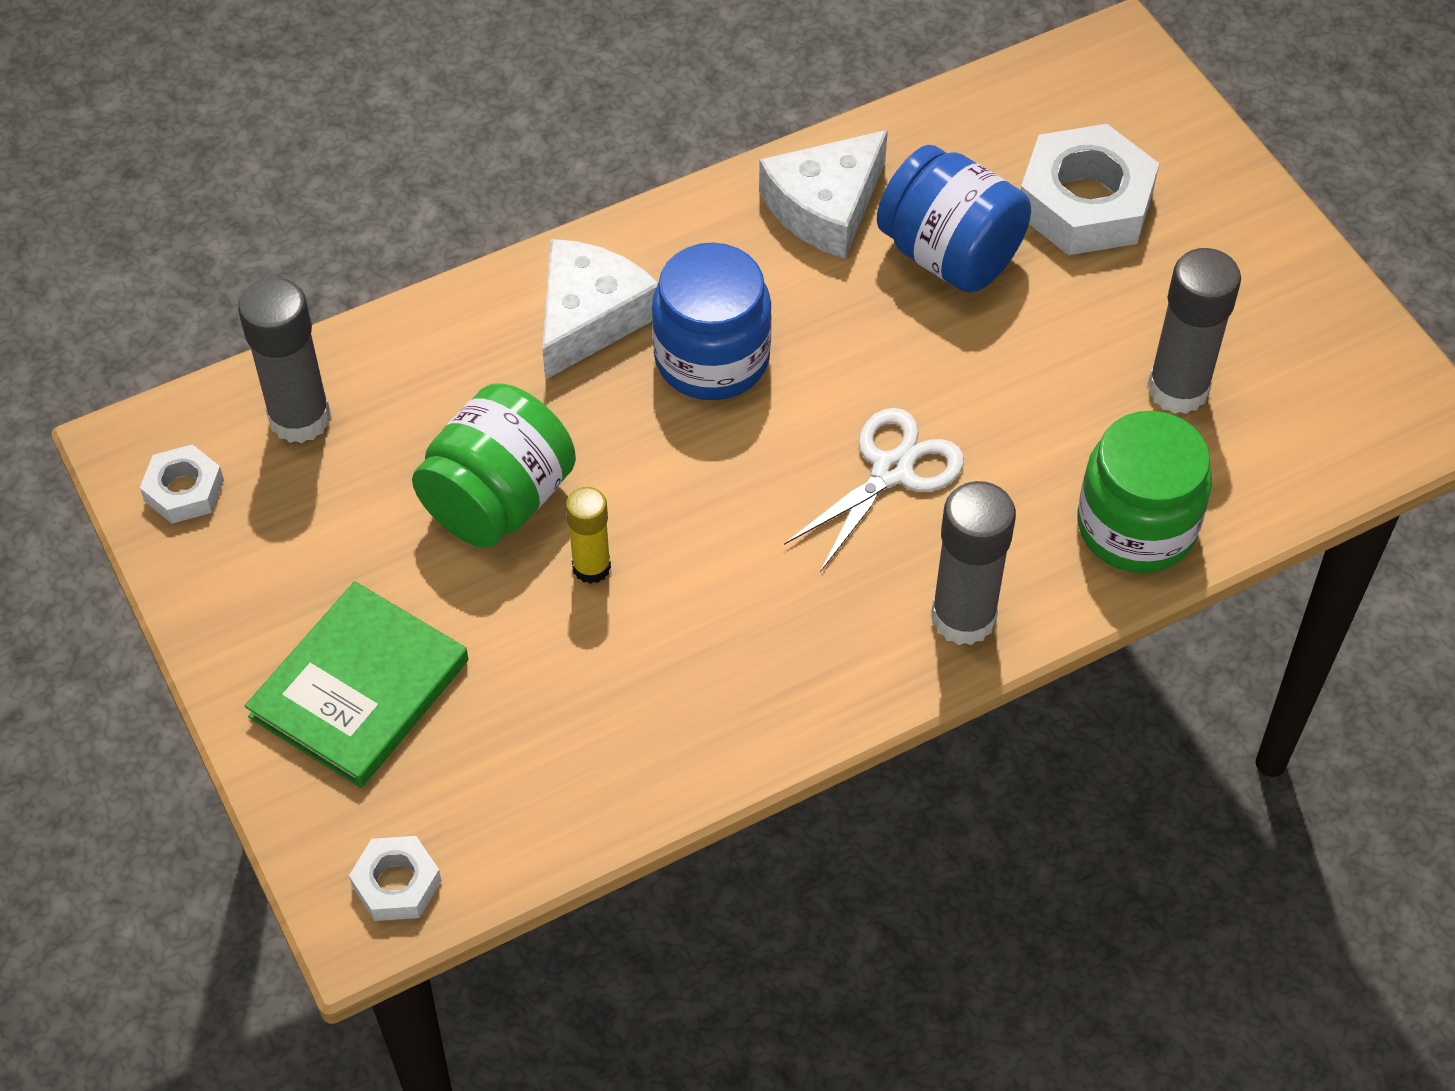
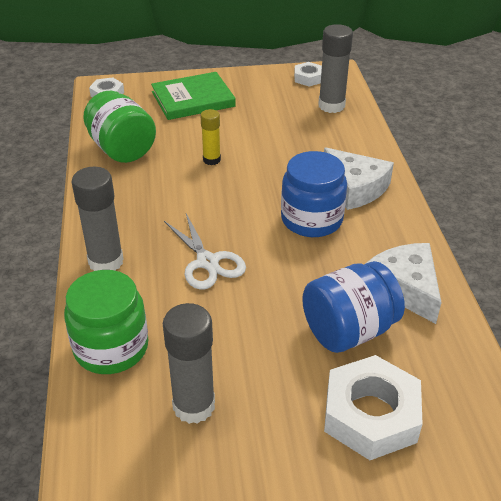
camera: 110 degrees right, 15 degrees down
(359, 689) = (193, 99): green book -> green book turned 75 degrees counterclockwise
(498, 500) = (261, 144): green jar -> green jar (122, 149)

